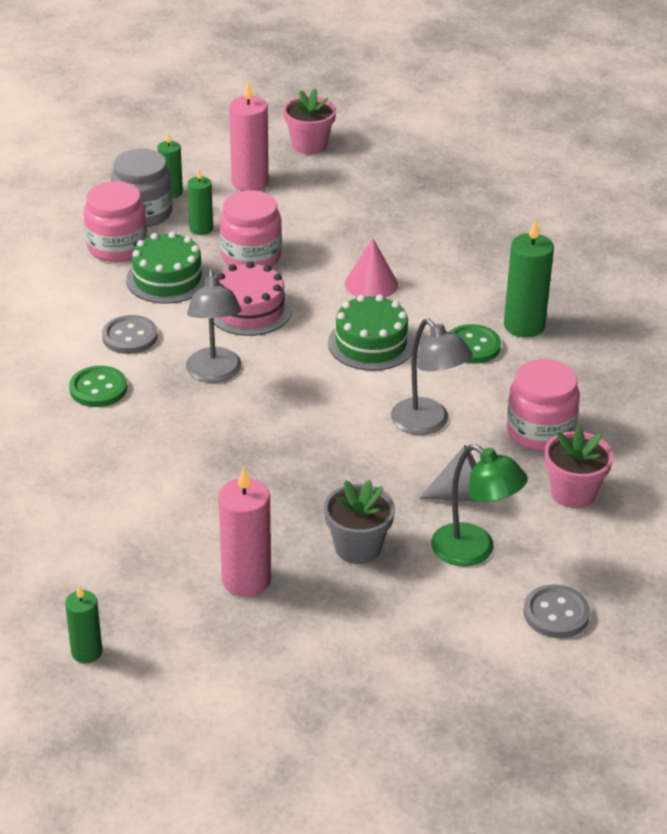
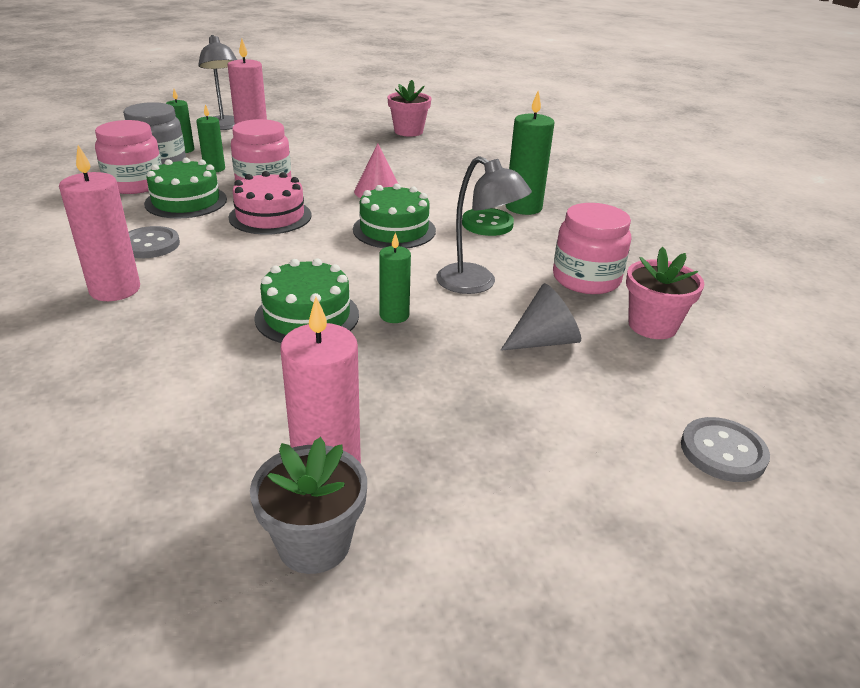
camera: 15 degrees left, 5 degrees down
(86, 652) = (91, 631): green candle -> green candle (394, 315)
(98, 388) = (115, 289): green button -> pink candle
(215, 373) = (245, 265): grey lamp -> grey lamp (225, 127)
(260, 440) = (307, 316): none -> green cake
(309, 145) = (297, 120): pink flower pot -> pink flower pot (408, 131)
(358, 547) = (455, 410): grey flower pot -> grey flower pot (314, 543)
(474, 551) = (588, 396): green lamp -> none

